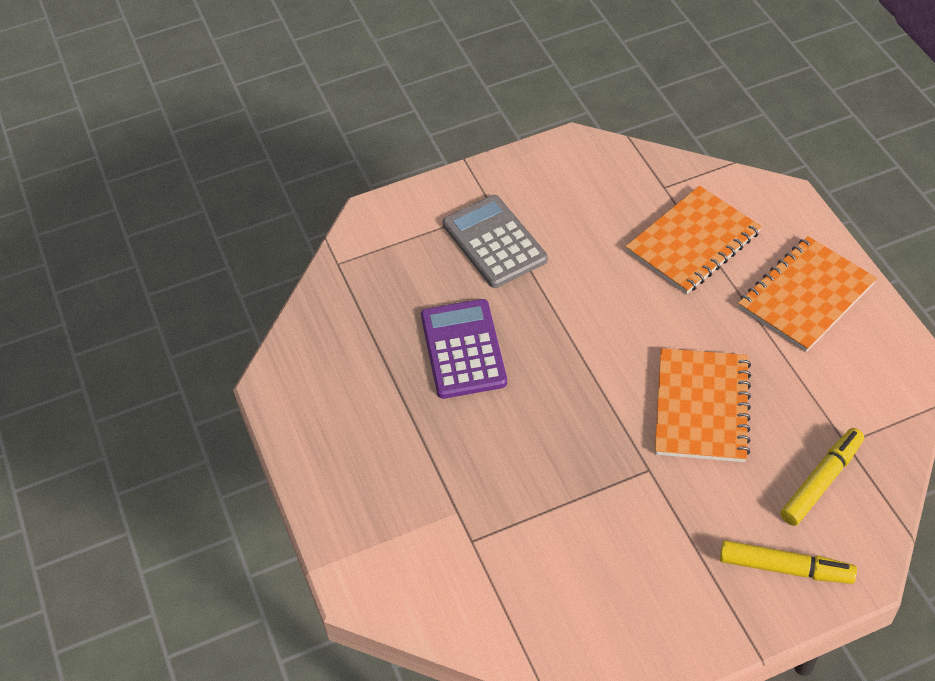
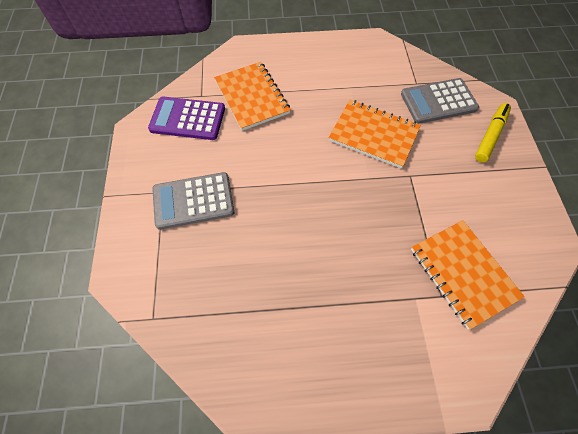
camera: 75 degrees left, 10 degrees up
(463, 349) = (278, 251): purple calculator -> purple calculator (187, 119)
(805, 296) = (314, 64): orange notebook -> orange notebook (463, 273)
(821, 481) = (438, 101): yellow marker -> grey calculator

